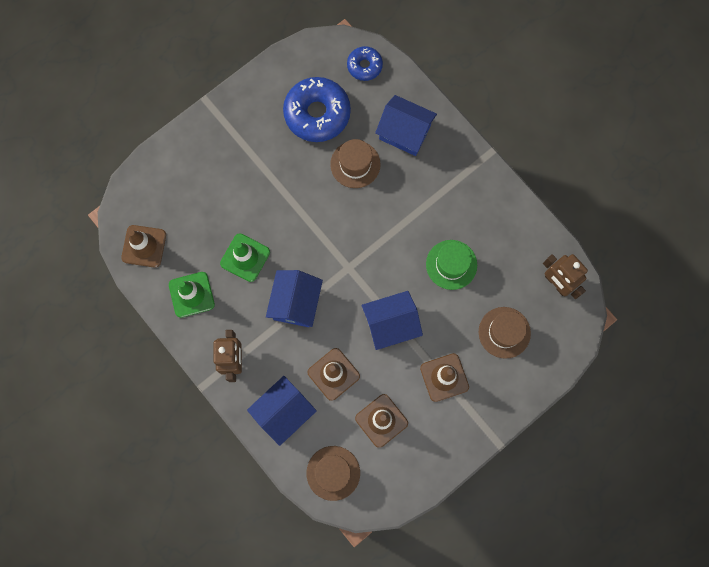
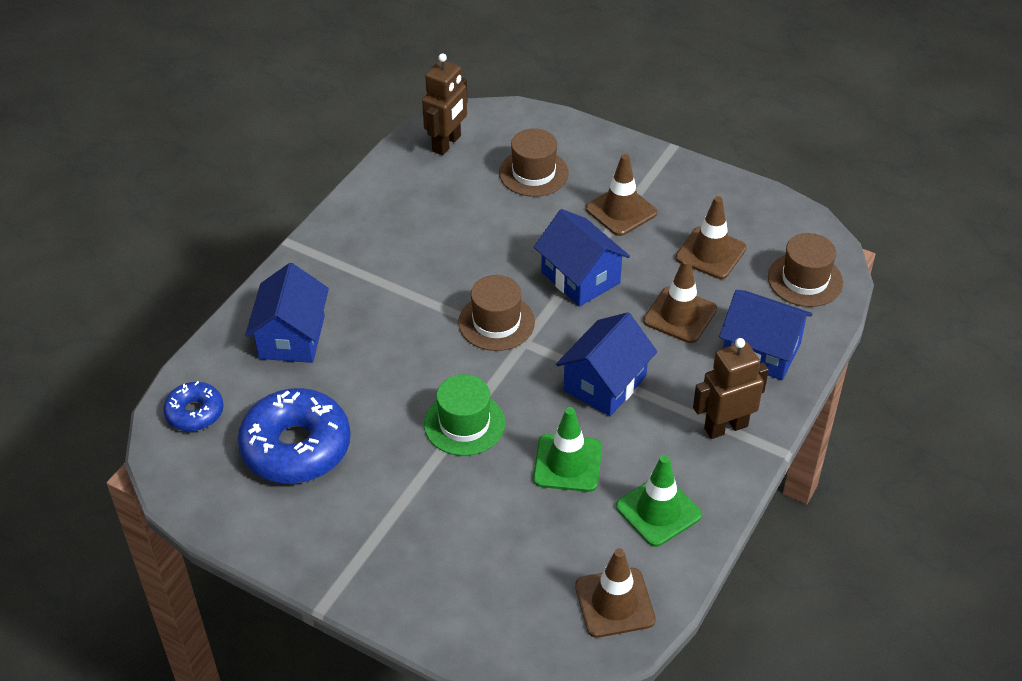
camera: 110 degrees left, 30 degrees down
(296, 303) = (605, 383): blue house -> blue house turned 45 degrees counterclockwise
(355, 164) = (363, 378): brown hat -> brown hat (496, 322)
(451, 264) = (468, 241): green hat -> green hat (464, 423)

